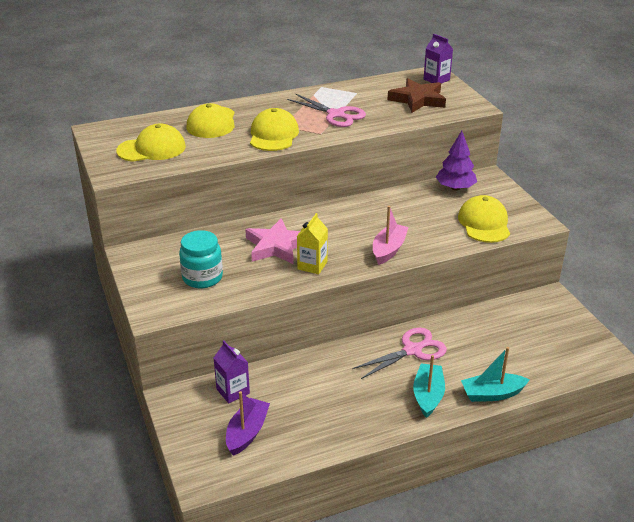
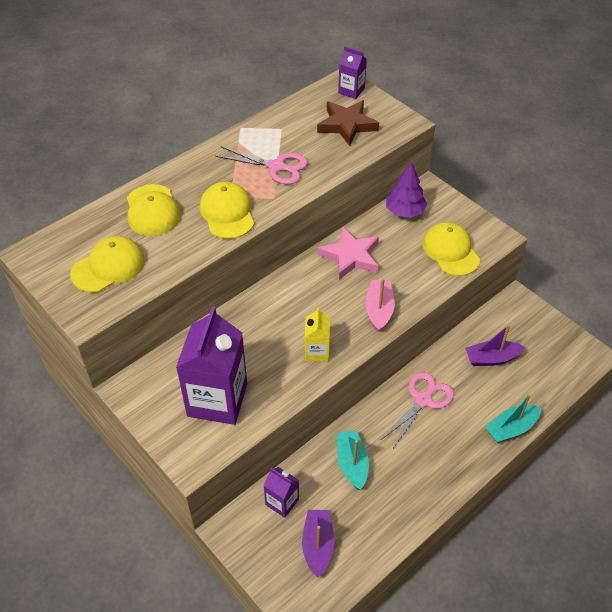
camera: 20 degrees left, 15 degrees up
(202, 278) = (217, 400): turquoise jar -> purple carton
(276, 246) = (270, 336): pink star -> pink star (350, 256)
(428, 396) = (458, 448): turquoise boat -> turquoise boat (352, 463)
(501, 335) = (491, 358): none -> purple boat

